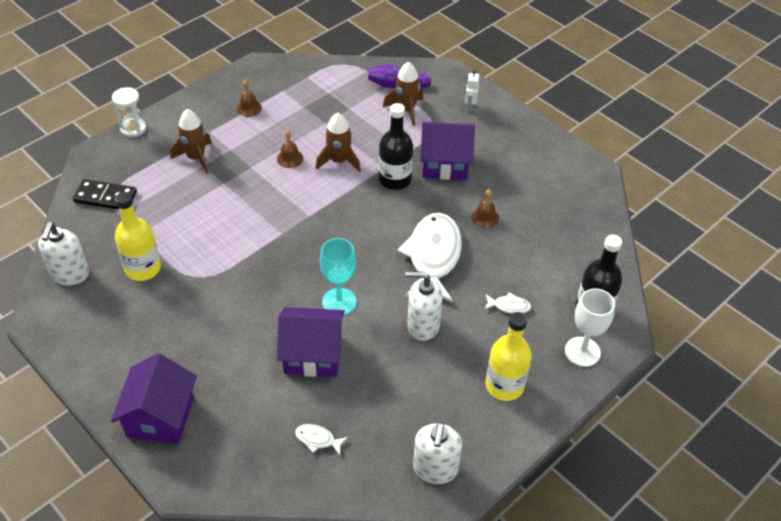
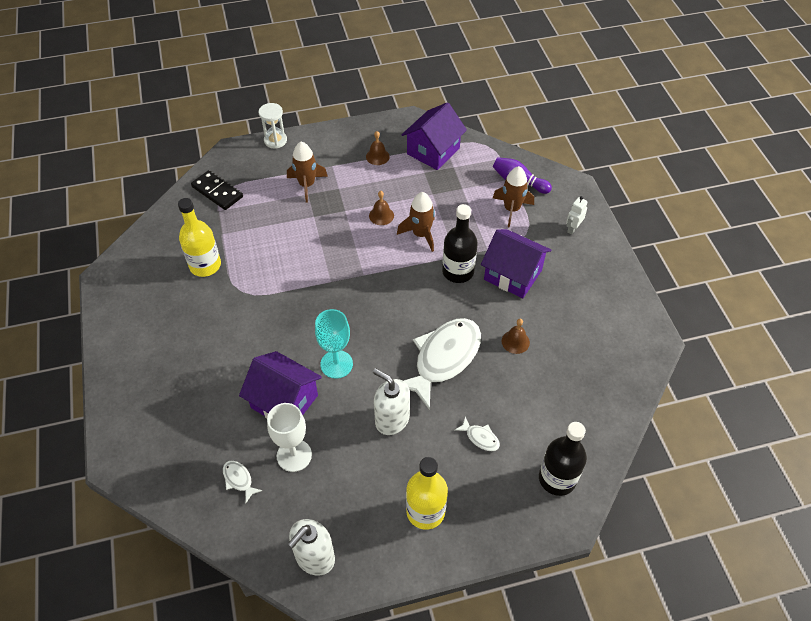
camera: 30 degrees right, 5 degrees up
(70, 274) = (150, 247): white soap dispenser -> none
(160, 416) = (137, 398): purple house -> purple house (433, 151)
(582, 352) = (519, 515): white goblet -> white goblet (294, 455)

